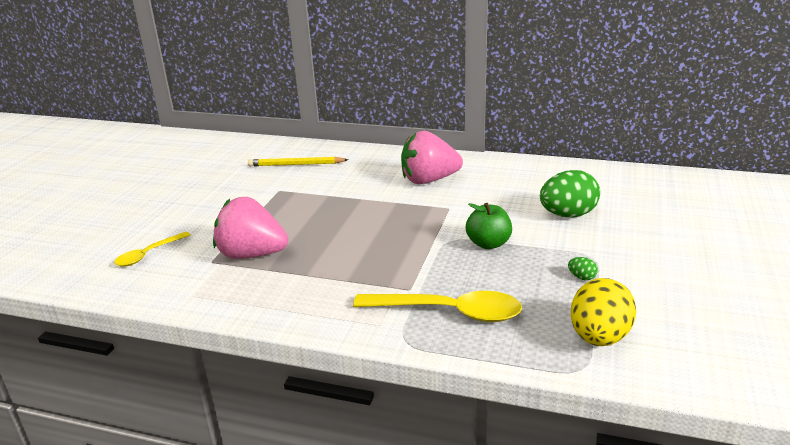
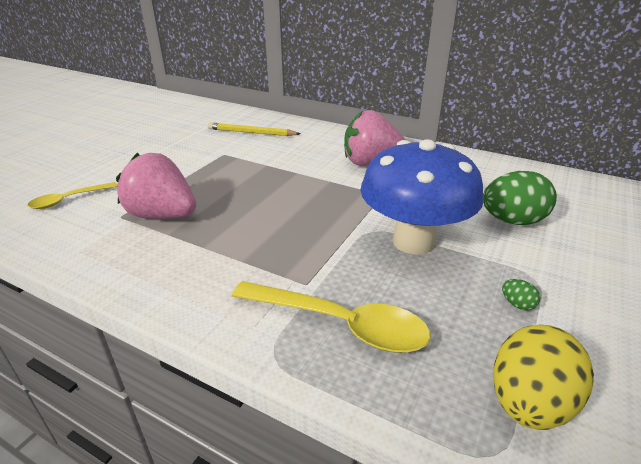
camera: 10 degrees right, 5 degrees up
(488, 243) = (413, 241): green apple -> blue mushroom

